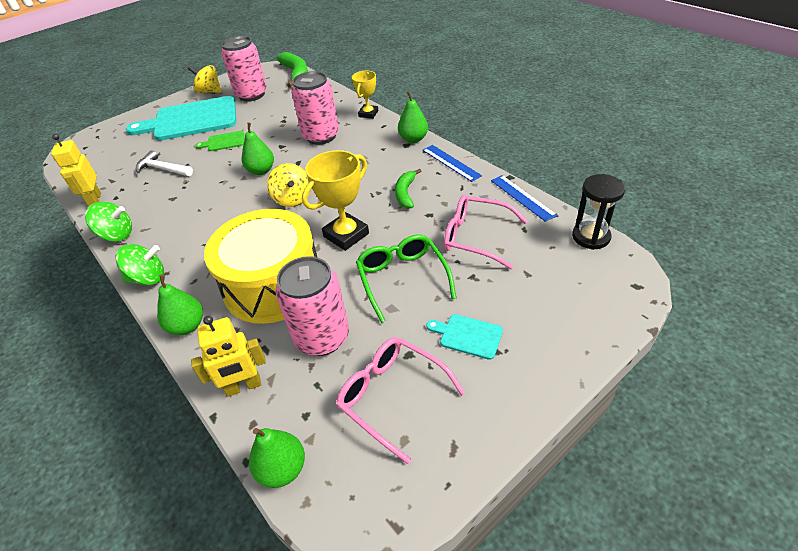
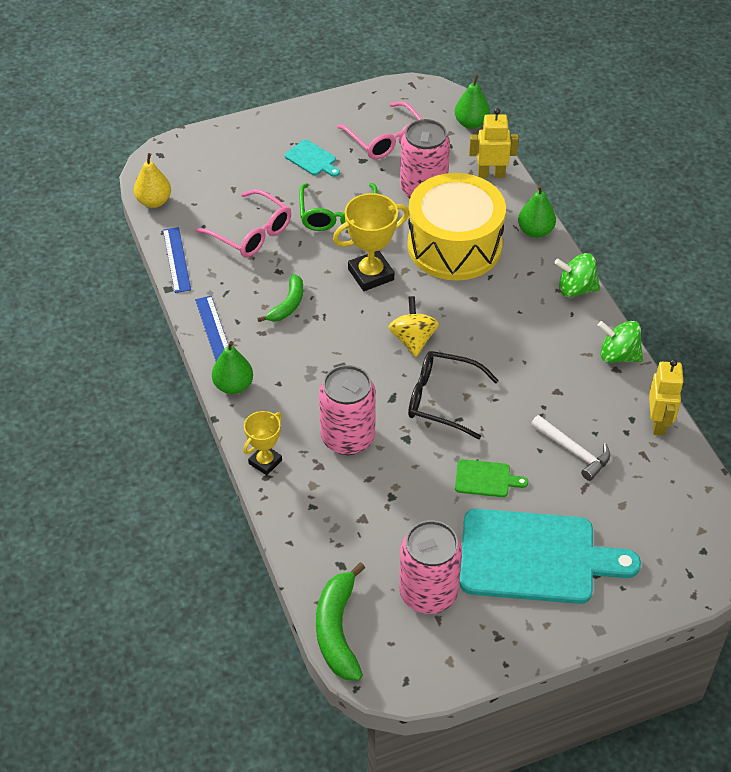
camera: 165 degrees left, 5 degrees up
(209, 91) = (502, 637): yellow spinning top -> none
(261, 171) = (441, 399): green pear -> black glasses
(591, 237) = (154, 201): black hourglass -> yellow pear

